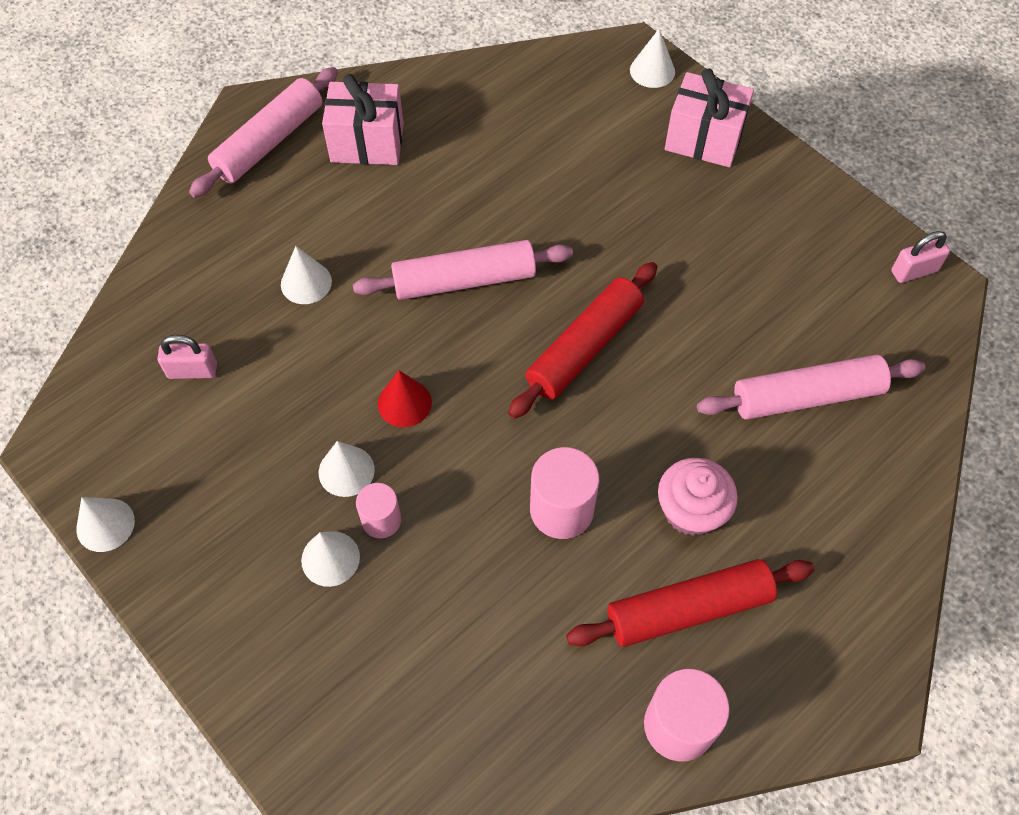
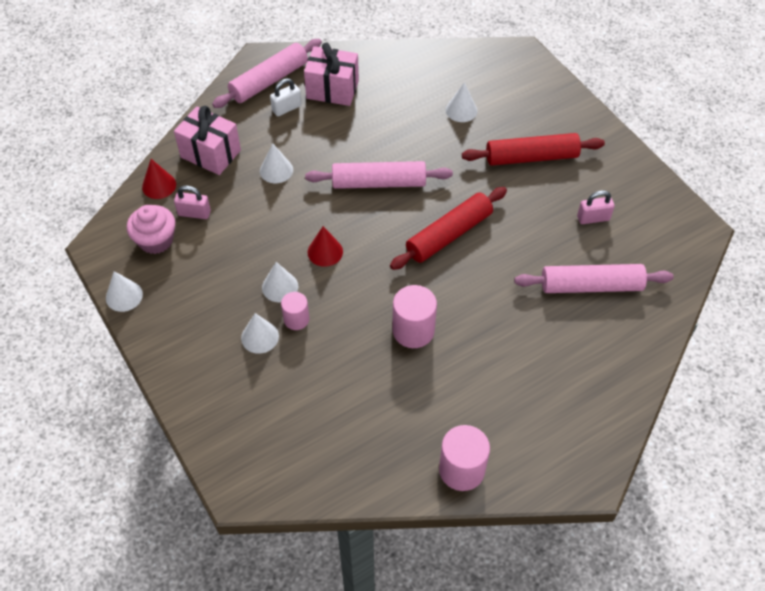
camera: 10 degrees right, 5 degrees down
(129, 333) = (159, 185): none -> red cone
(304, 182) = (286, 108): none -> white padlock
(652, 71) = (532, 68): white cone -> white cone (461, 110)
(688, 609) = (483, 402): red rolling pin -> red rolling pin (531, 157)
(691, 511) = (498, 344): pink cupcake -> pink cupcake (156, 240)
(704, 139) = (557, 116): pink gift -> pink gift (211, 154)
(914, 271) = (683, 218): pink padlock -> pink padlock (593, 218)

